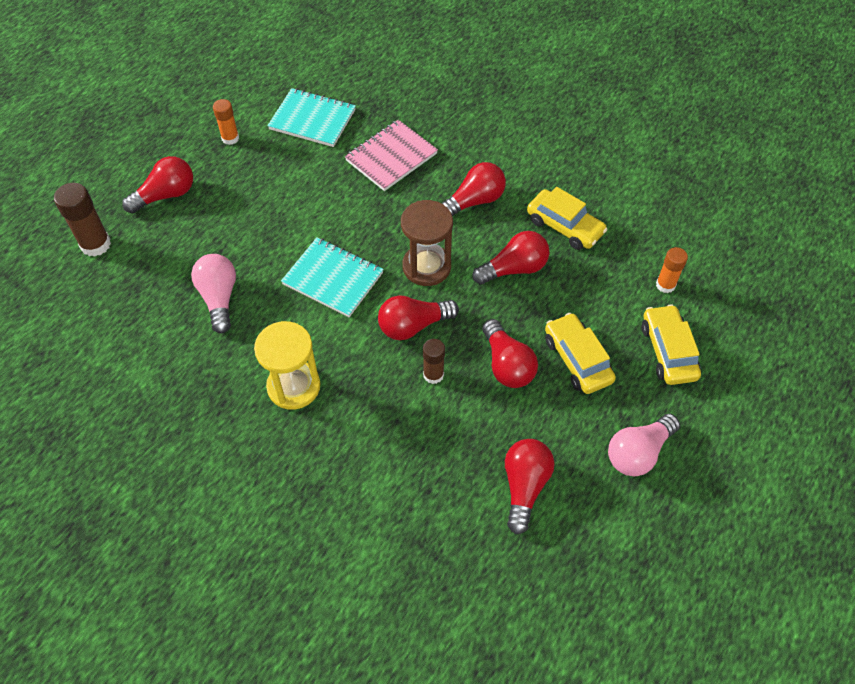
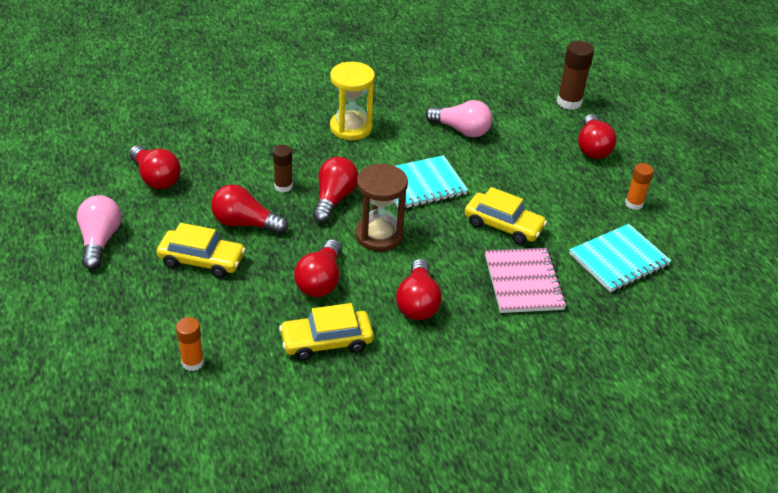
camera: 125 degrees right, 15 degrees down
(668, 351) = (140, 315): yellow car -> yellow car (503, 226)

